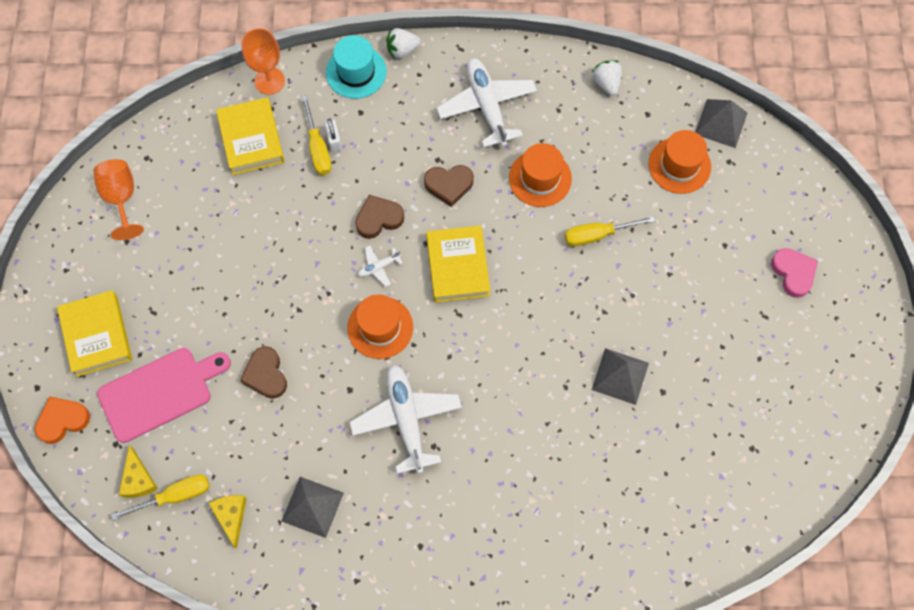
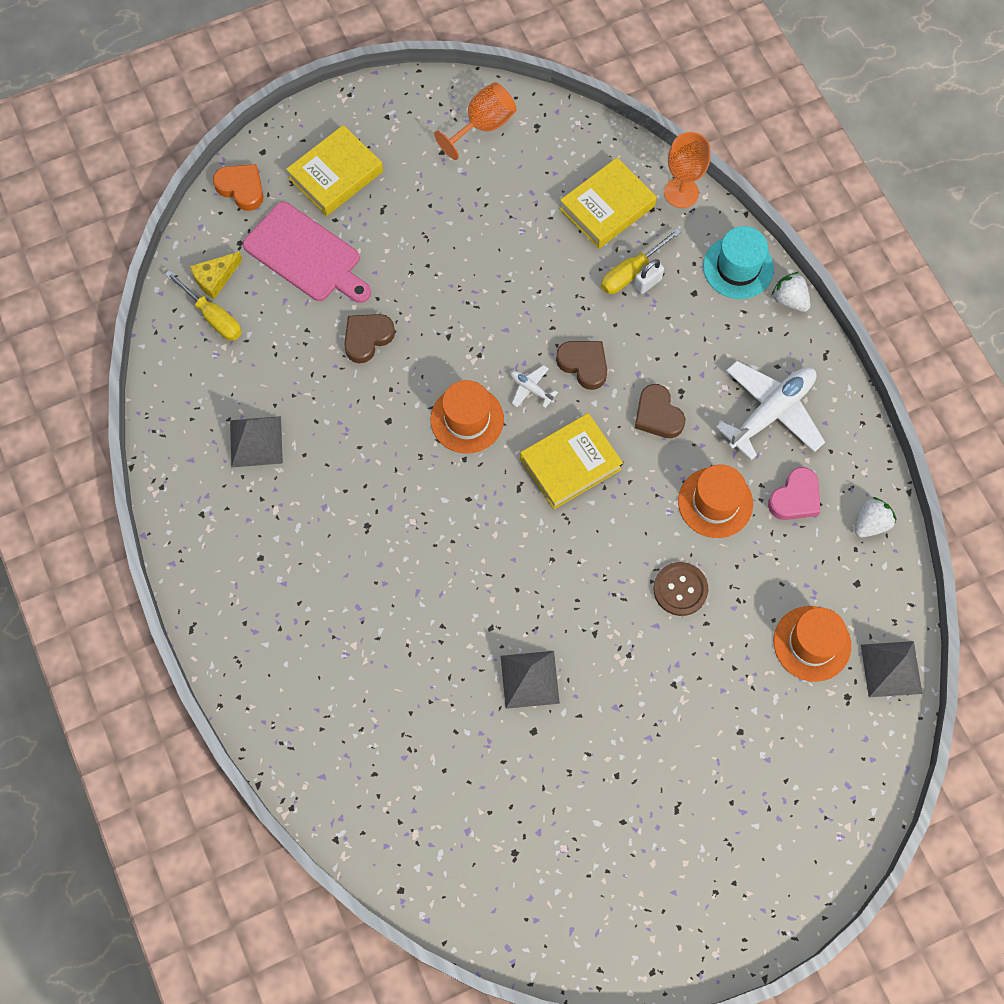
camera: 65 degrees right, 0 degrees up
(231, 516) = (215, 374): yellow cheese -> none
(406, 419) = (382, 487): white plane -> none
(597, 235) = (680, 589): yellow screwdriver -> brown button
(793, 273) = (745, 822): pink heart -> pink heart (795, 498)

